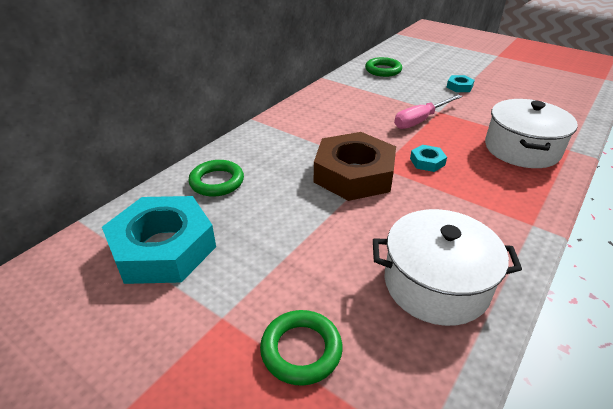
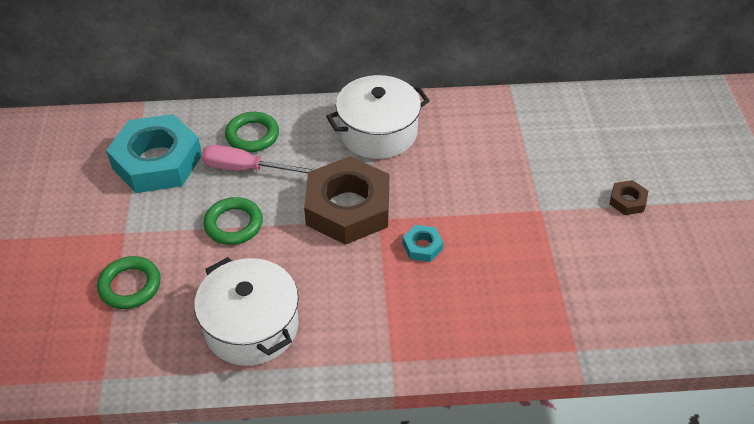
camera: 50 degrees right, 10 degrees up
(383, 70) = (589, 119): green ring -> green ring (233, 224)
(421, 120) = (502, 205): pink screwdriver -> pink screwdriver (246, 169)
(459, 87) = (627, 201): turquoise nut -> brown nut
(521, 149) = (530, 308): white pot -> white pot (378, 132)

